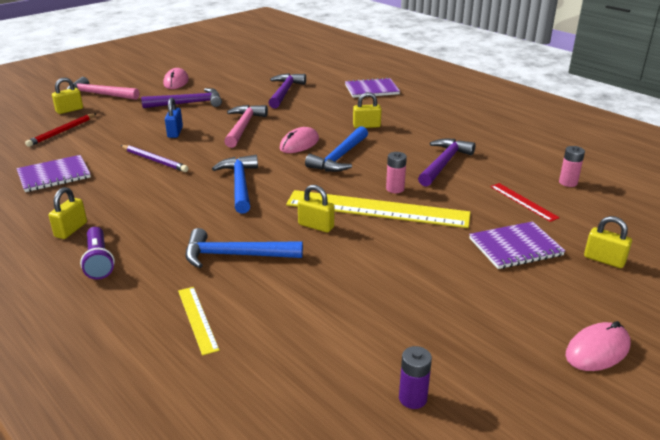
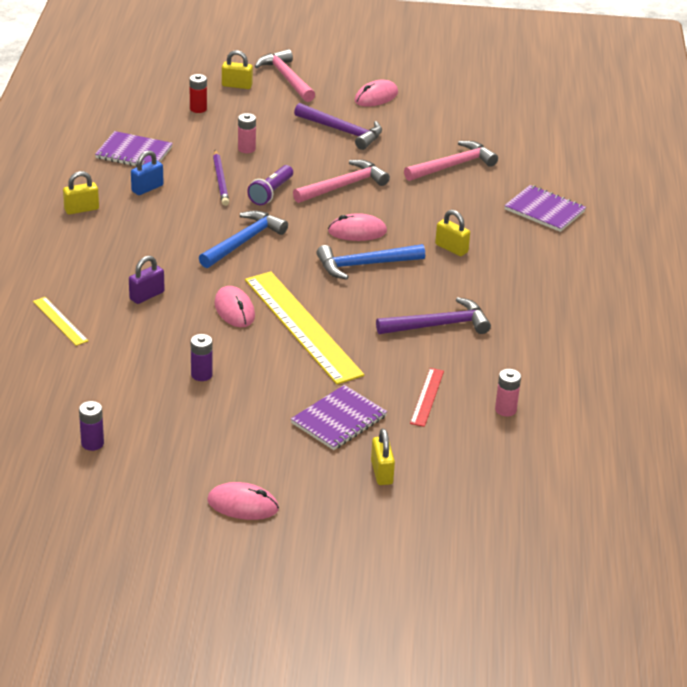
camera: 45 degrees right, 5 degrees up
(62, 132) = (198, 109): red pencil -> red battery
(99, 261) = (64, 245): purple flashlight -> purple flashlight (271, 193)
(175, 132) = (280, 159): blue padlock -> blue padlock (147, 188)
(197, 319) = (60, 321): yellow ruler -> yellow ruler turned 60 degrees counterclockwise
(235, 255) = (147, 295): blue hammer -> purple padlock
(284, 92) = (453, 166): purple hammer -> pink hammer
(316, 226) = (234, 310): yellow padlock -> pink mouse
(380, 281) = (201, 375): none -> purple battery
(395, 189) = (350, 320): pink battery -> pink battery (246, 149)
(515, 247) = (339, 420): purple notebook -> purple notebook turned 75 degrees counterclockwise

